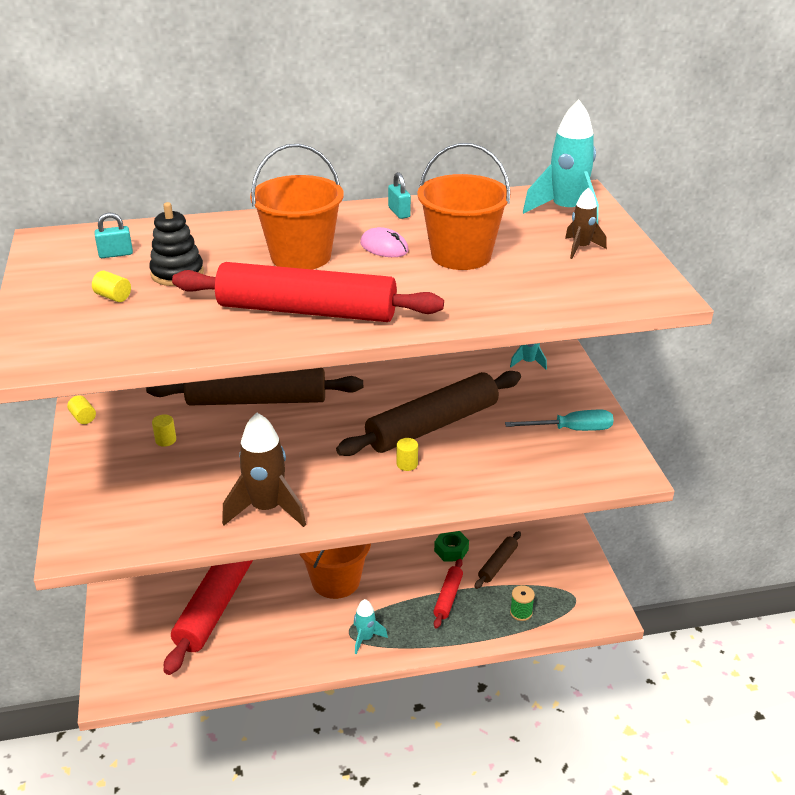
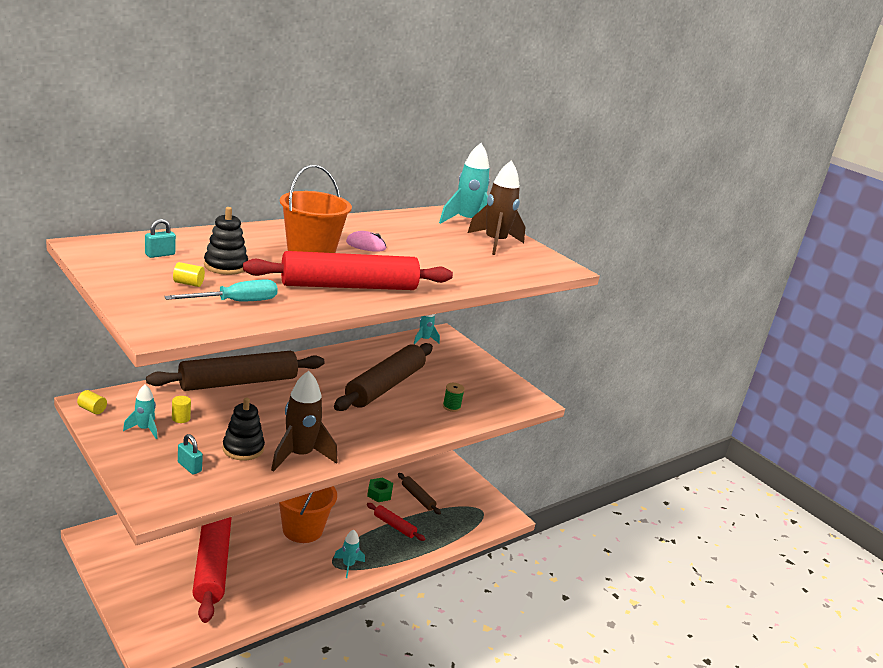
camera: 30 degrees left, 10 degrees down
(120, 449) = (144, 429): none -> turquoise rocket
(208, 490) = (243, 449): none -> black stacking toy
(399, 212) = (355, 223): turquoise padlock -> turquoise padlock (189, 467)
(407, 464) = (384, 413): yellow cylinder -> none
(448, 597) = (394, 526): red rolling pin -> red rolling pin turned 45 degrees counterclockwise
(461, 255) = (423, 249): orange bucket -> none
(497, 564) = (417, 497): brown rolling pin -> brown rolling pin turned 45 degrees counterclockwise
(521, 612) = (450, 526): green spool -> green spool (451, 407)
(571, 430) = (480, 379): turquoise screwdriver -> turquoise screwdriver (236, 302)
(581, 248) = (494, 243): brown rocket -> brown rocket, size x1.86

